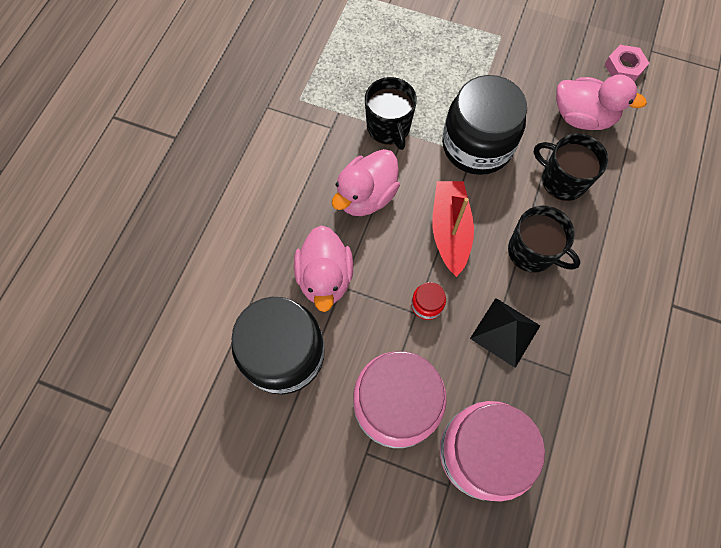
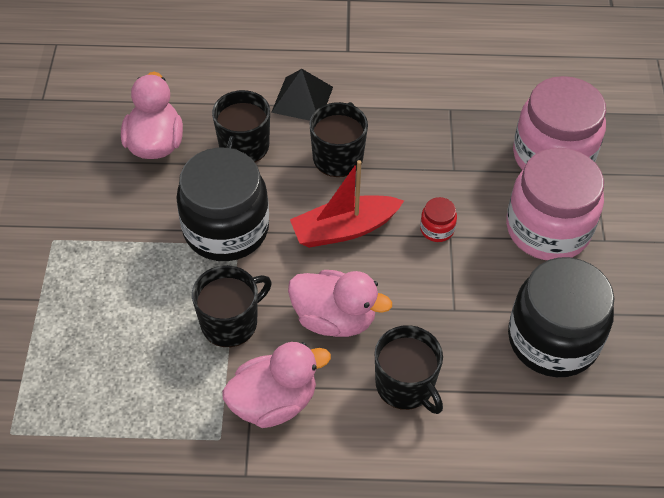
camera: 110 degrees left, 15 degrees down
(290, 226) = (405, 385): none -> black mug
(325, 278) = (451, 328): pink duck -> pink duck (274, 402)
(505, 332) = (433, 162): black pyramid -> black pyramid (302, 99)
(624, 67) = (73, 118): pink nut -> none

